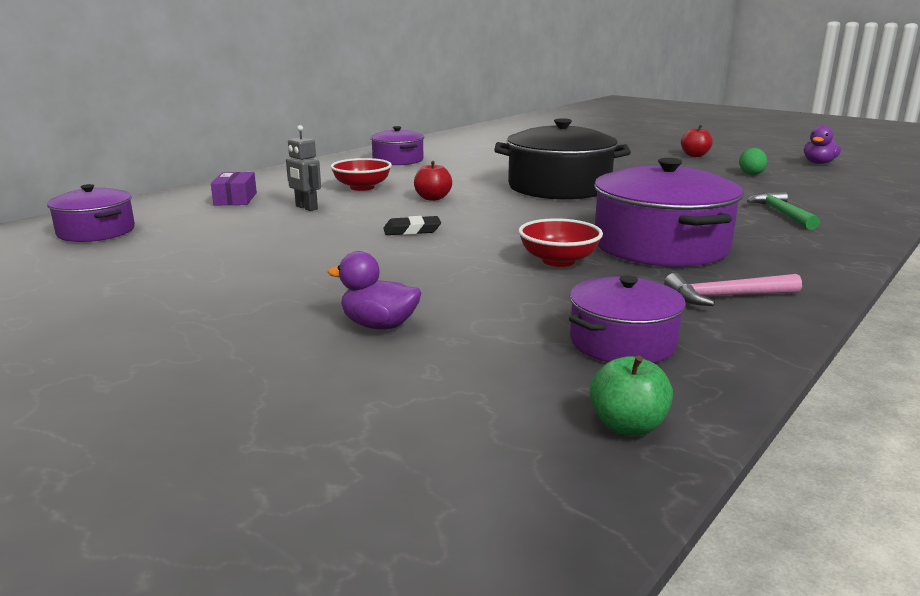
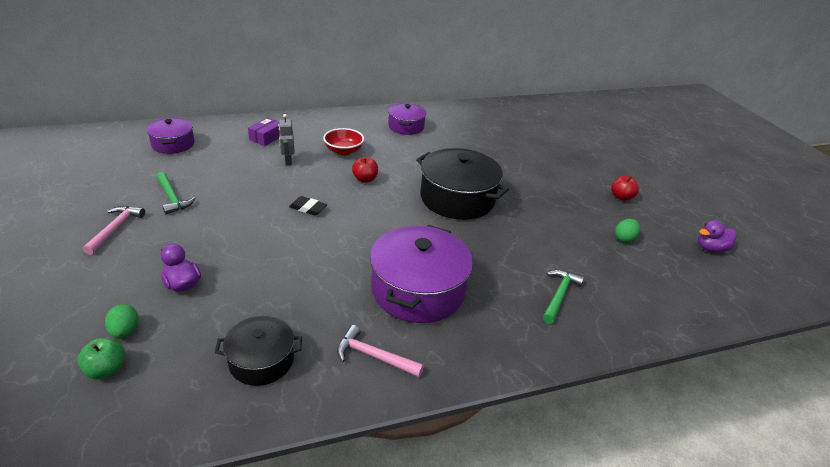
camera: 30 degrees right, 15 degrees up
(158, 316) = (115, 229): none -> pink hammer
(197, 269) = (172, 198): none -> green hammer
(386, 388) = (125, 331): none -> green egg
(558, 261) = (339, 275): red bowl -> none
(622, 342) = (261, 360): purple pot -> black pot
(627, 426) = (172, 417): green apple -> green apple (106, 370)

